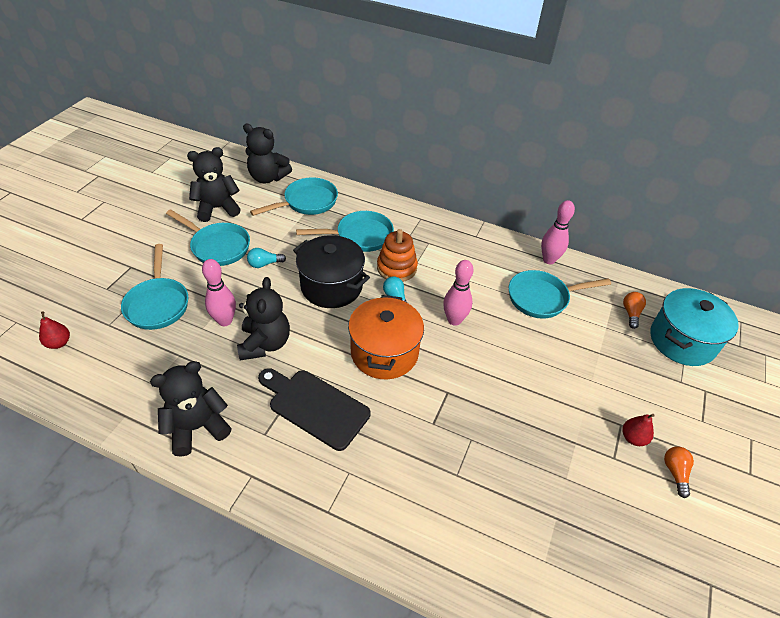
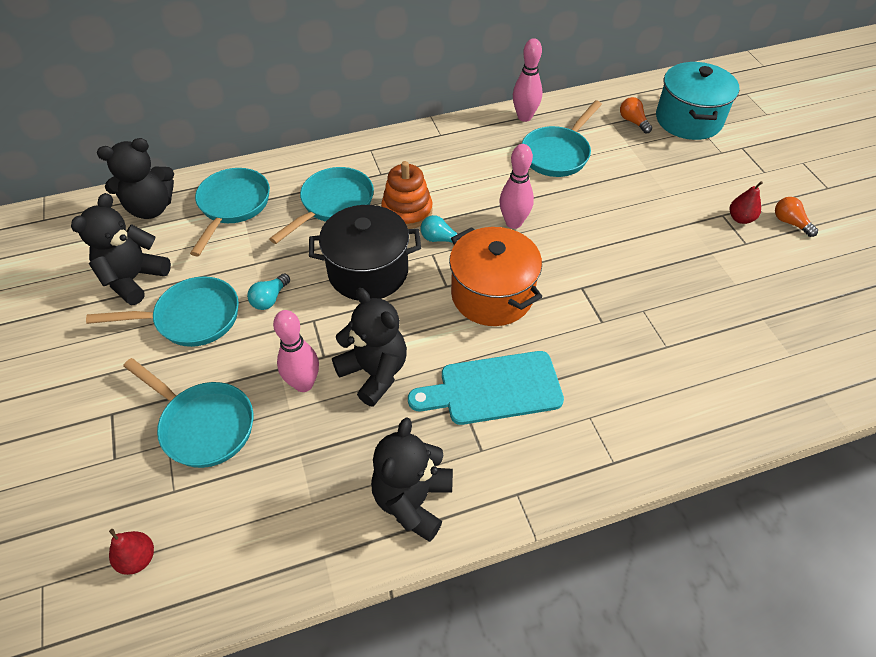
camera: 40 degrees left, 5 degrees up
(315, 406) = (493, 389): black cutting board -> turquoise cutting board

